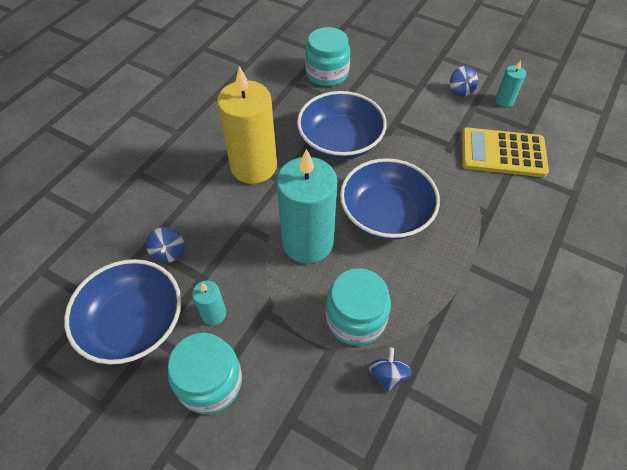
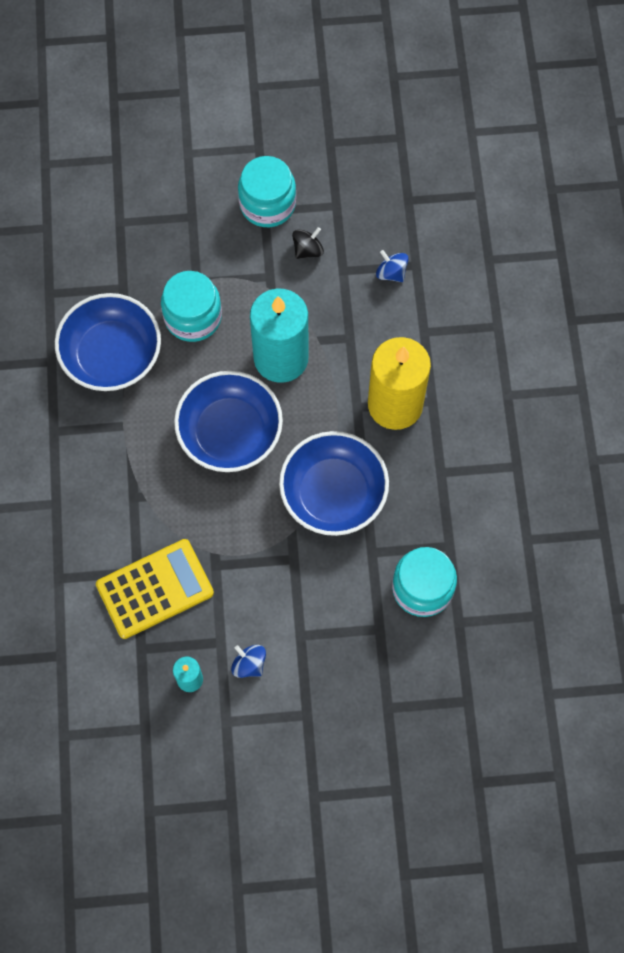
camera: 145 degrees right, 15 degrees up
(133, 323) = (362, 205): blue bowl -> blue bowl (112, 354)
(213, 314) = (308, 250): turquoise candle -> black spinning top
(387, 375) = (141, 289): blue spinning top -> none

